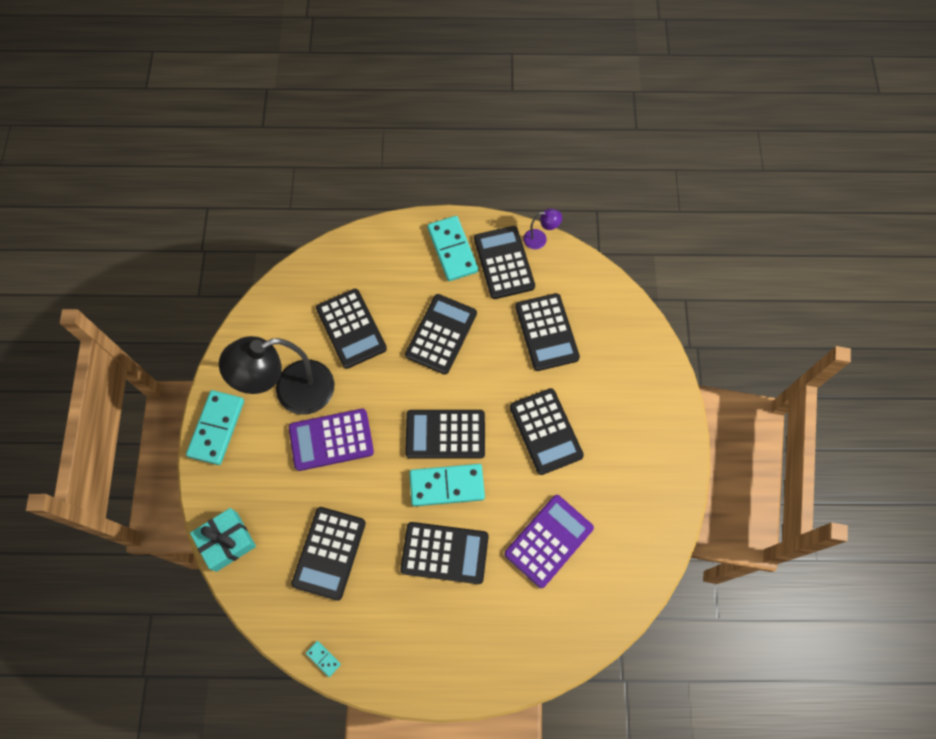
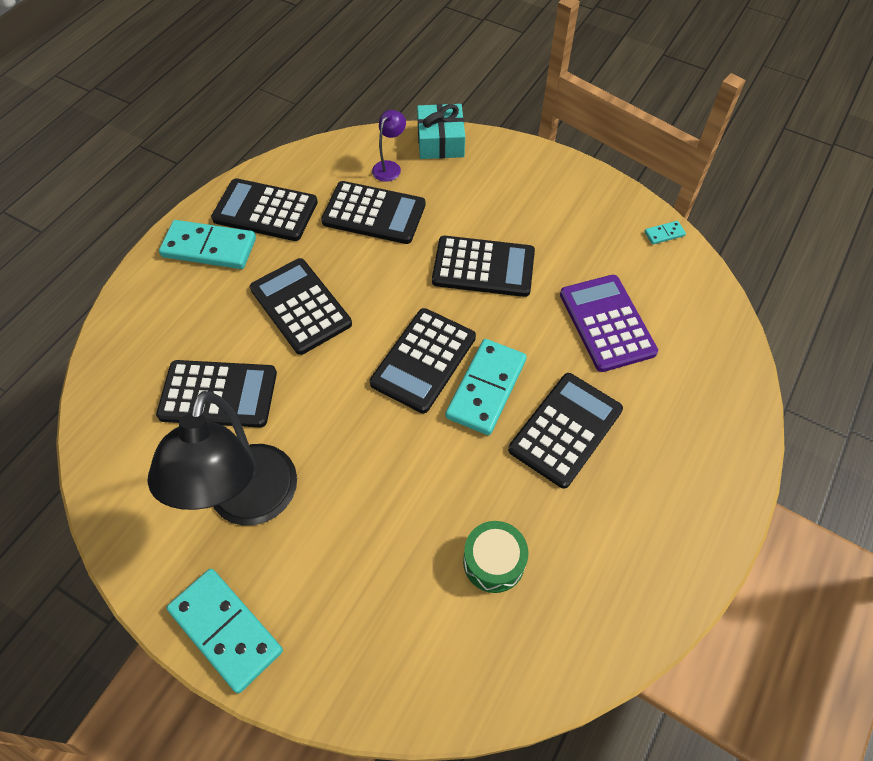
camera: 60 degrees left, 10 degrees down
(226, 541) = (399, 695): turquoise gift -> turquoise gift (440, 141)
(323, 658) = (630, 637): turquoise domino -> turquoise domino (664, 234)
(329, 553) = (494, 562): black calculator -> green drum
(331, 440) = (346, 487): purple calculator -> none
(540, 239) = (266, 169): purple lamp -> purple lamp (389, 167)

